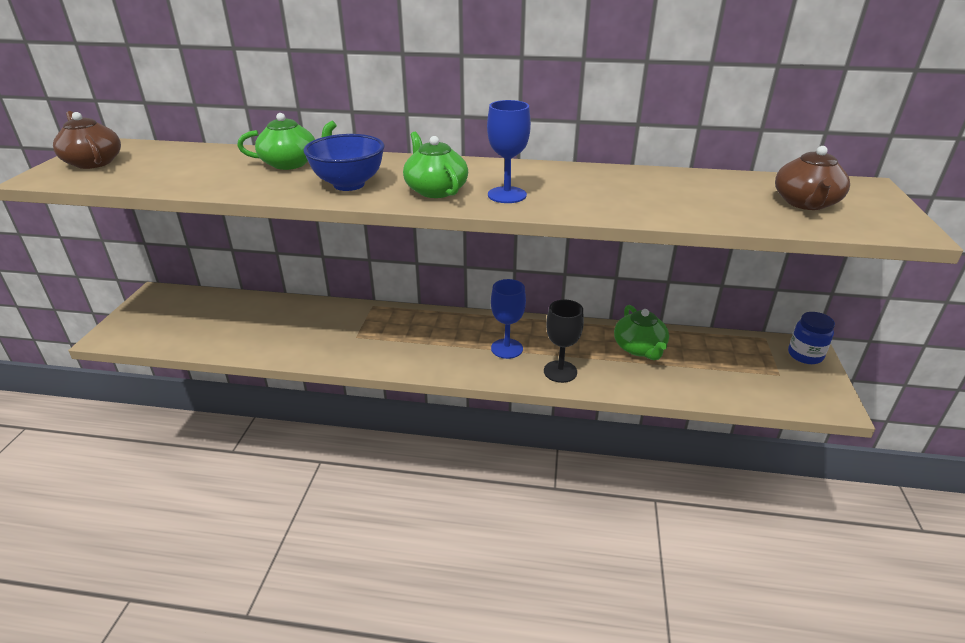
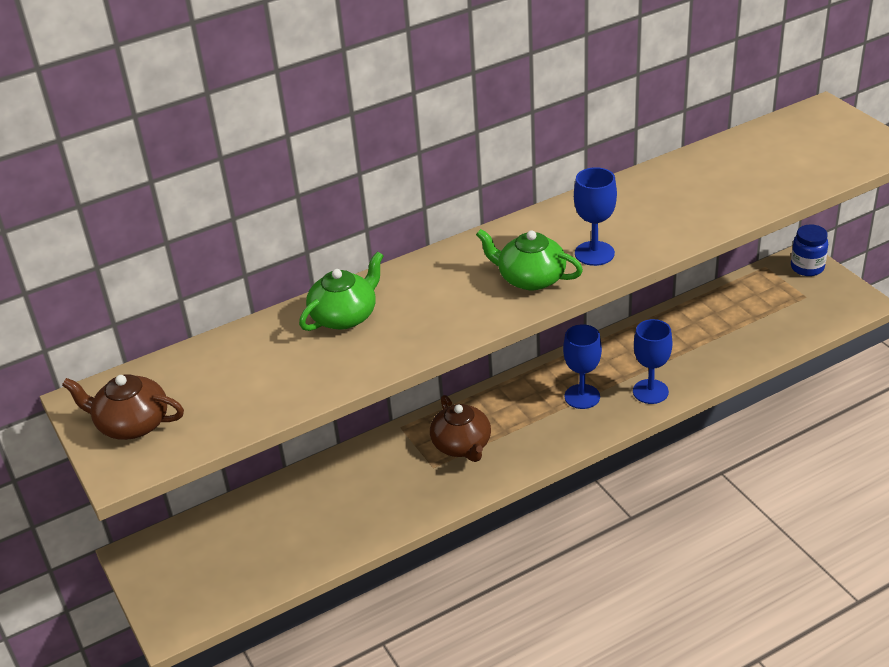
camera: 35 degrees left, 5 degrees up
(349, 184) = (447, 312): blue bowl -> none
(560, 371) = (650, 391): black goblet -> blue goblet
(639, 348) = (685, 332): green teapot -> none
(805, 203) = (805, 151): brown teapot -> brown teapot (462, 445)

